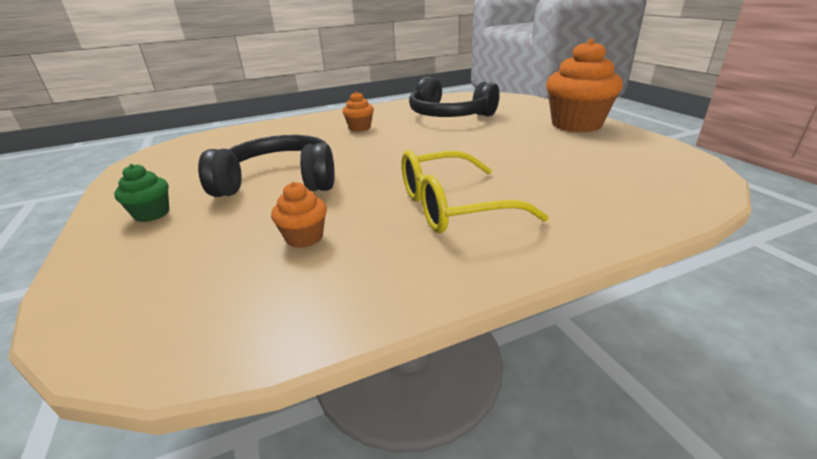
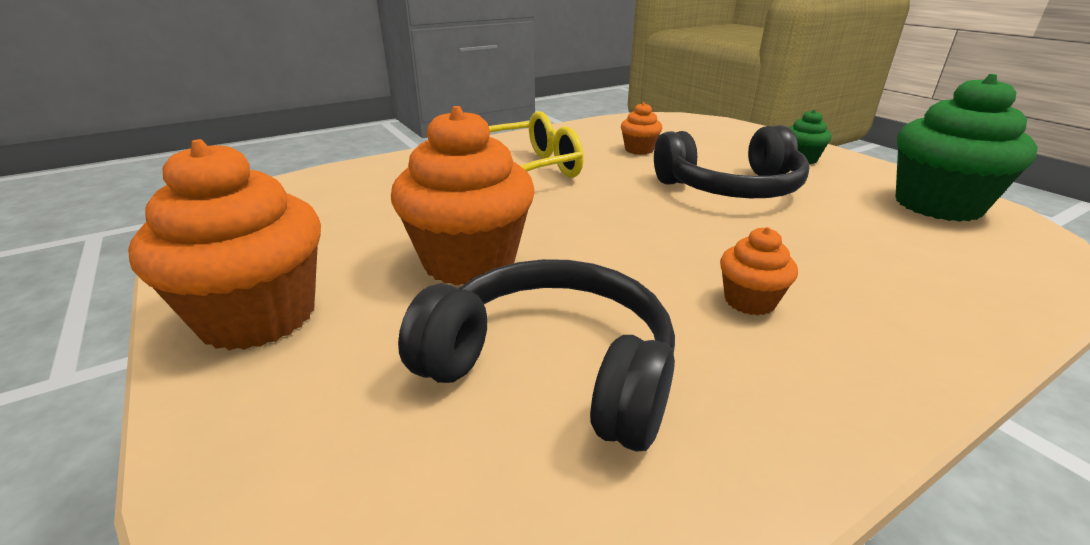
camera: 170 degrees right, 0 degrees up
(164, 165) = (937, 205): none -> green cupcake
(488, 140) = (469, 261): none -> orange cupcake

